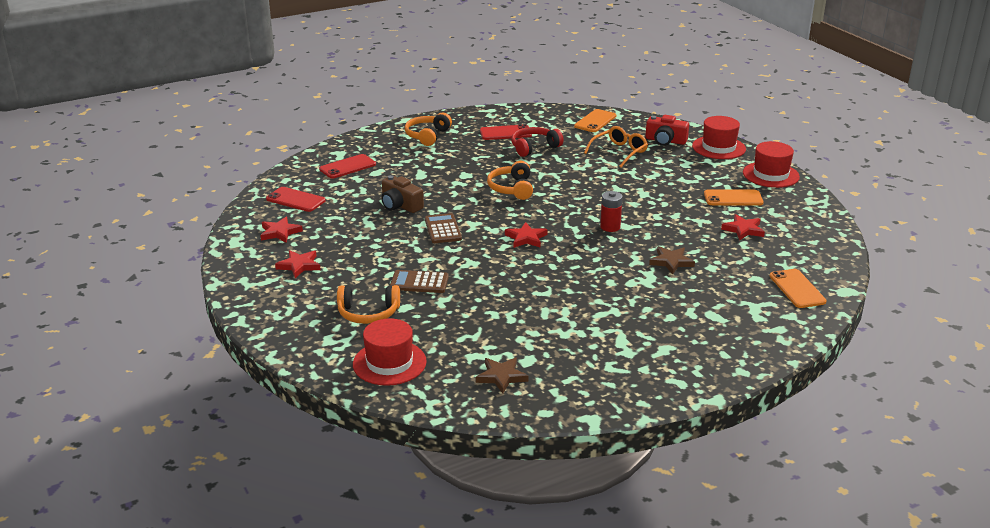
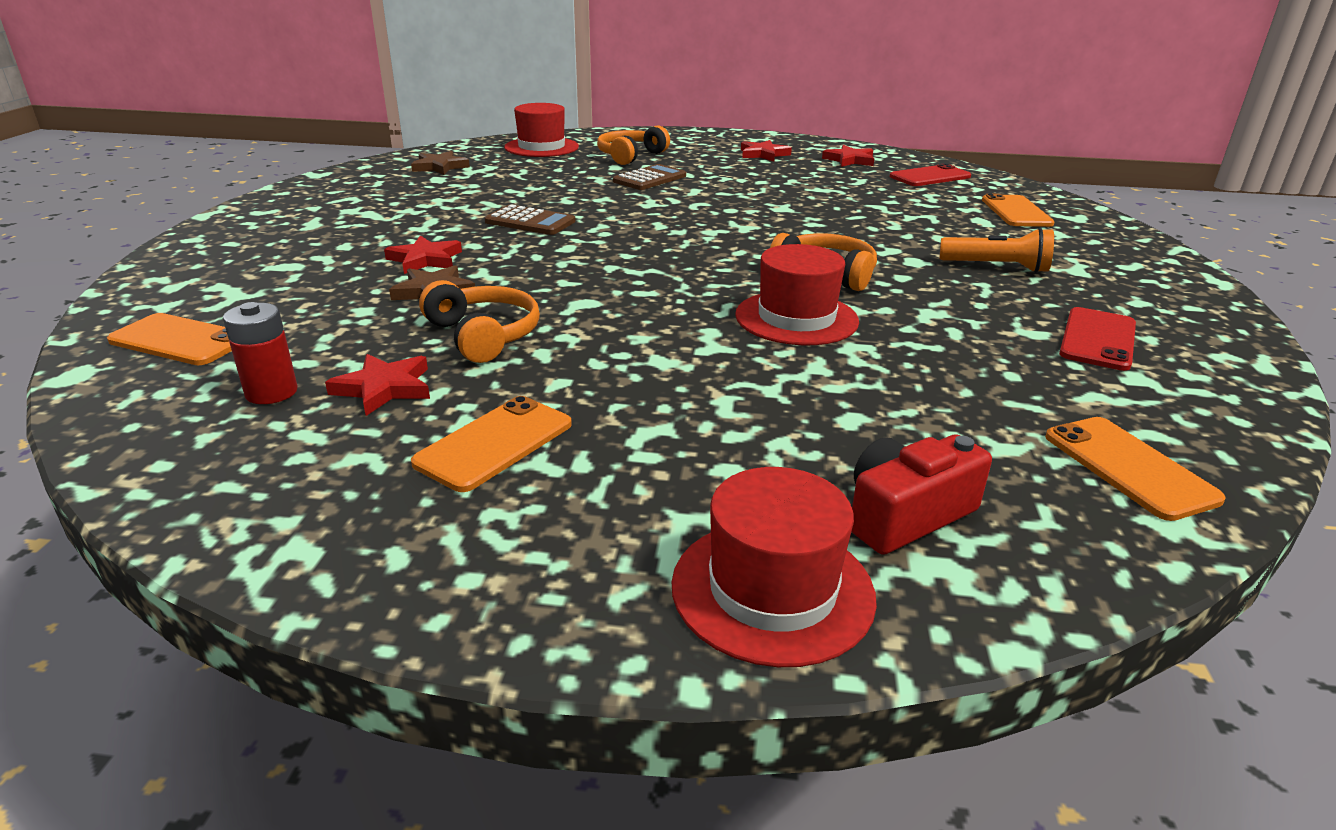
camera: 125 degrees right, 0 degrees up
(347, 167) = (1016, 212): red phone -> orange phone
(400, 205) = (853, 209): brown camera -> none
(427, 136) = (1120, 278): orange headphones -> orange headphones (483, 335)
(443, 229) = (754, 211): brown calculator -> brown calculator (530, 222)
(449, 158) = (997, 267): none -> orange flashlight
(526, 238) = (659, 239): red star -> red star (425, 259)
(534, 147) = (993, 340): red headphones -> none
(610, 227) = (597, 292): red battery -> red battery (271, 392)
(619, 152) = (888, 416): orange glasses -> none
(771, 175) = (500, 578): red hat -> red hat (796, 318)

